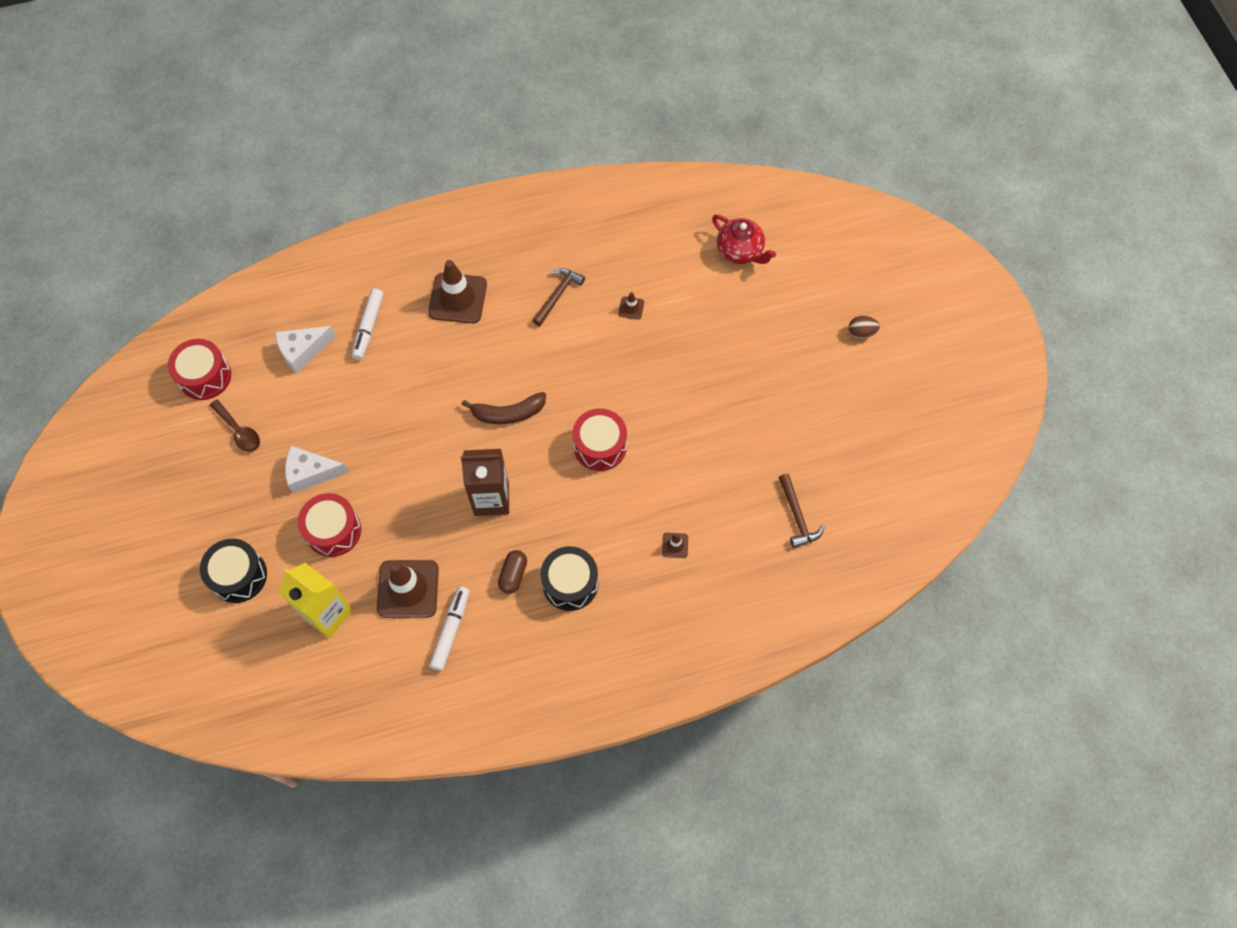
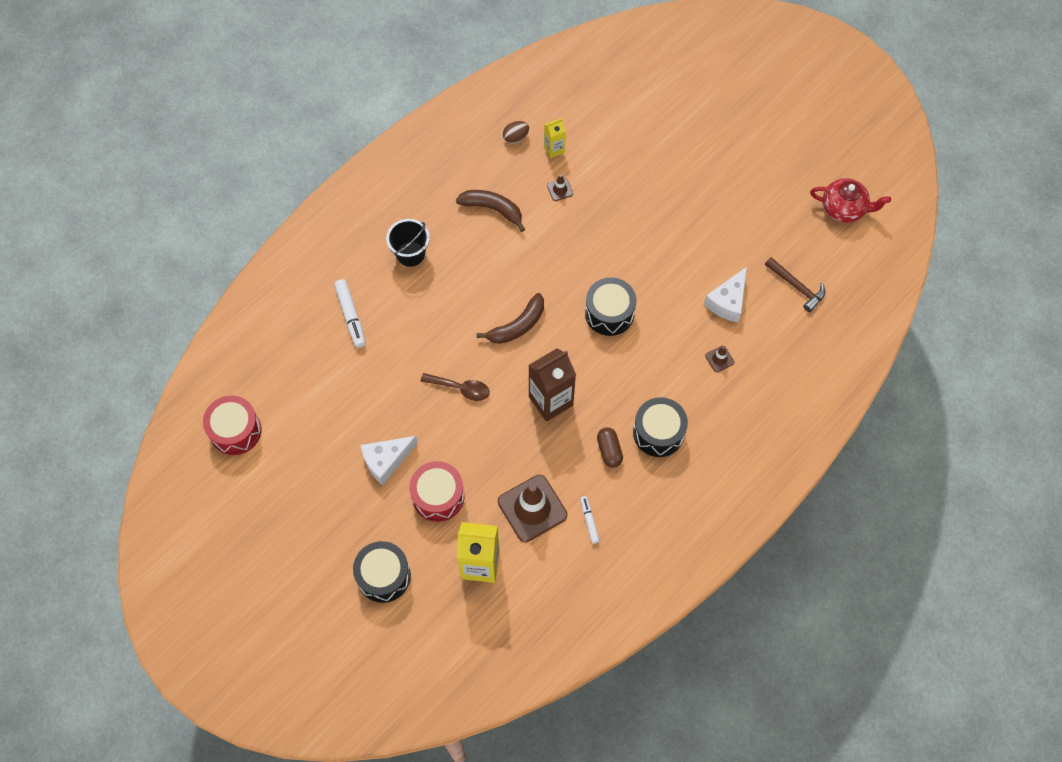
camera: 30 degrees left, 0 degrees up
(239, 431) = (299, 460): brown spoon -> brown spoon (460, 388)
(303, 351) = (307, 365): white cheese -> white cheese (728, 302)
(451, 630) = (589, 521): white marker -> white marker, size x0.61
(457, 298) = (410, 254): brown traffic cone -> black bucket
(557, 295) = (493, 209): brown hammer -> brown banana
(600, 446) = (609, 313): red drum -> black drum
(650, 268) = (554, 149): none -> yellow carton
(740, 251) = (616, 100): red teapot -> red teapot (844, 209)
(861, 332) = (752, 119): brown egg -> brown egg (516, 138)

